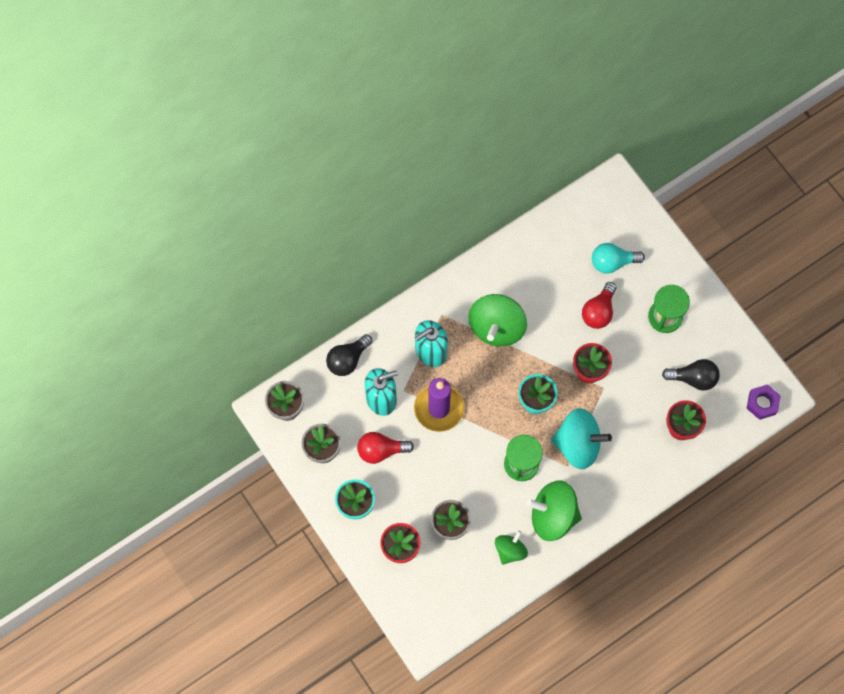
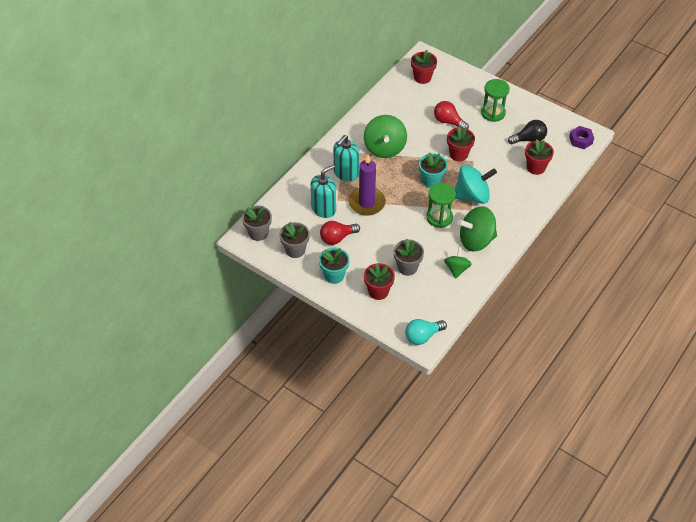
camera: 20 degrees left, 20 degrees down
(348, 359) = (290, 193): black light bulb -> none
(596, 222) = (422, 77): none -> red flower pot
(598, 311) = (448, 122): red light bulb -> red light bulb turned 120 degrees clockwise
(612, 262) = (444, 94): turquoise light bulb -> turquoise light bulb (422, 336)

